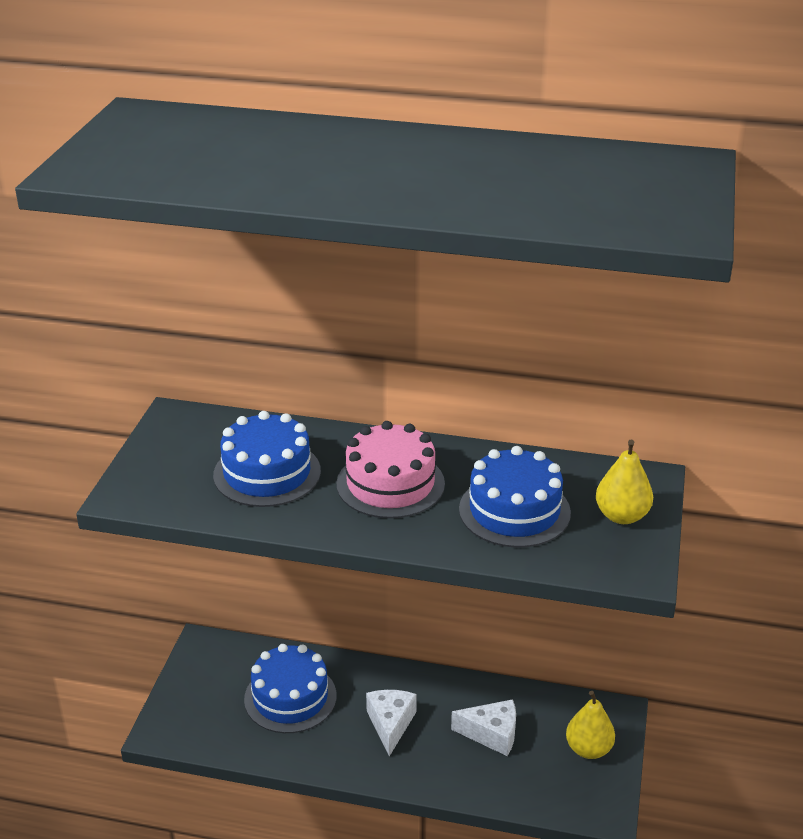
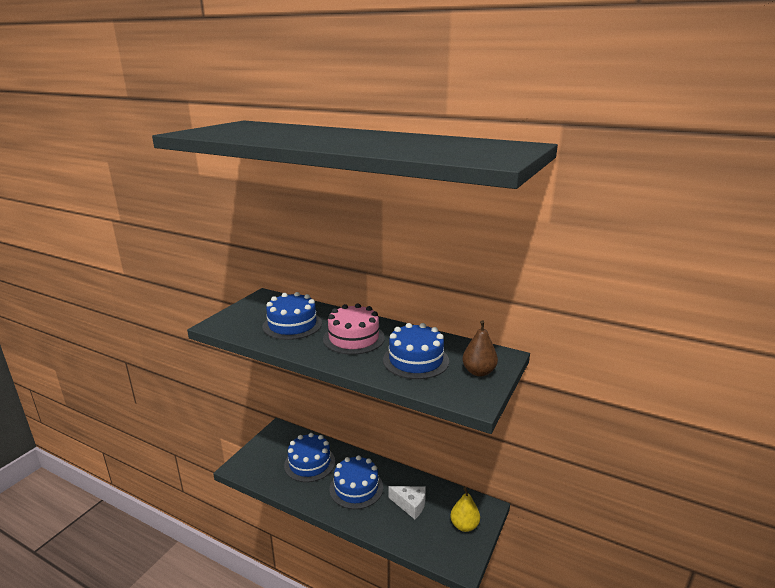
camera: 15 degrees right, 10 degrees down
(390, 724) = (356, 488): white cheese -> blue cake
(621, 516) = (478, 372): yellow pear -> brown pear

